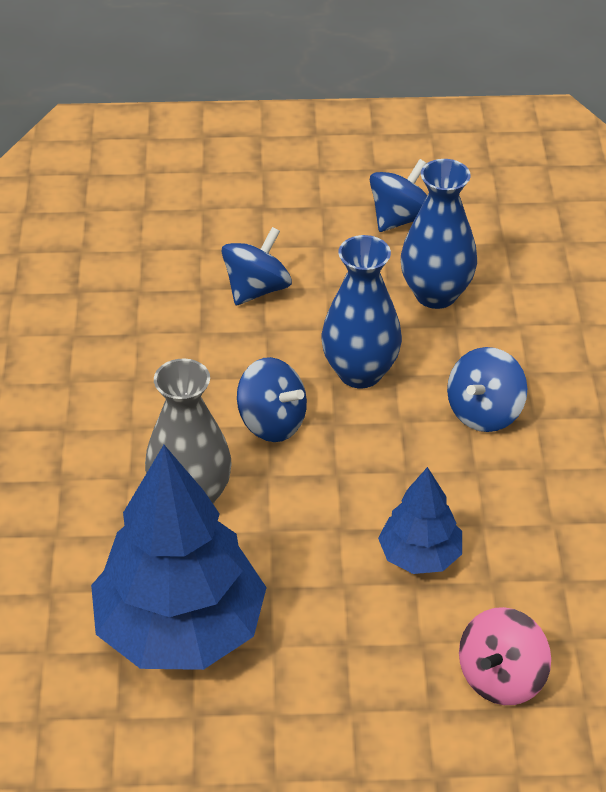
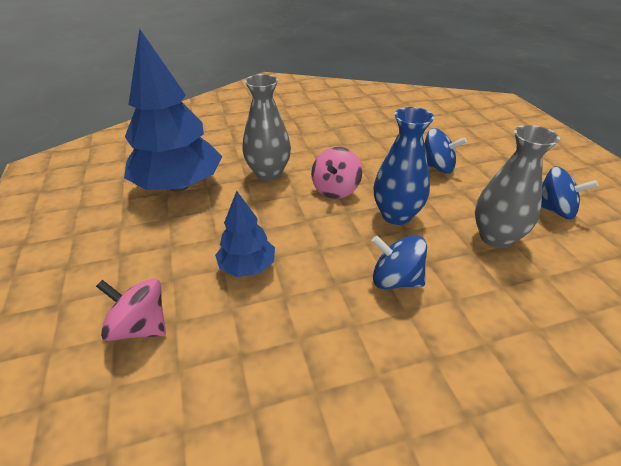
camera: 75 degrees right, 5 degrees down
(272, 422) = (335, 189): blue spinning top -> pink spinning top
(436, 294) = (495, 237): blue vase -> grey vase

